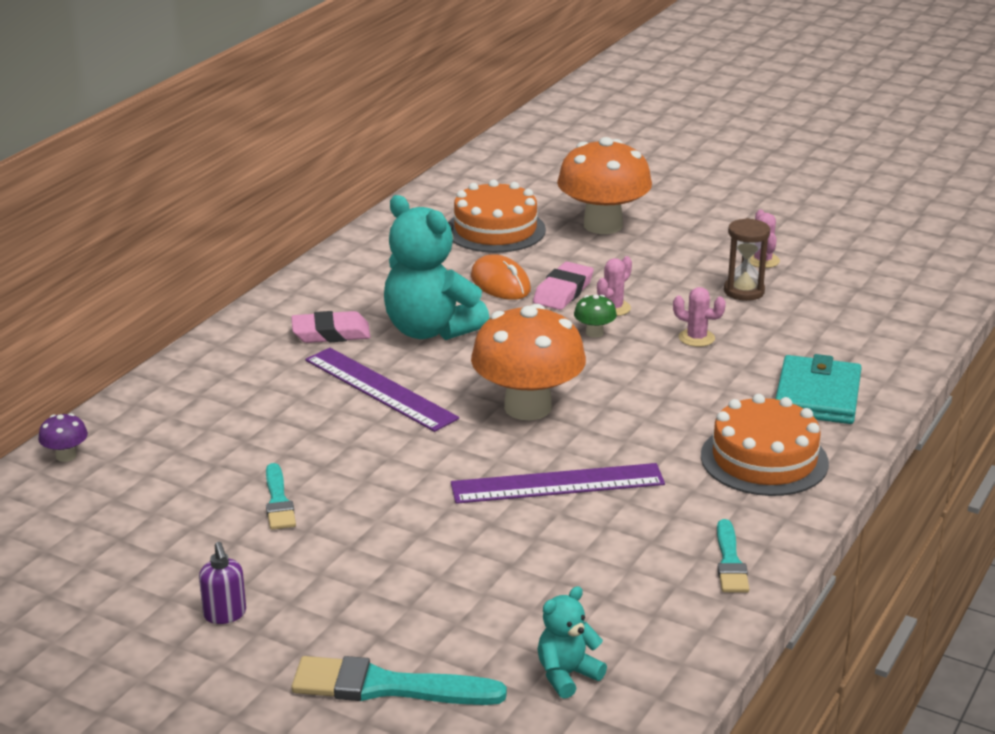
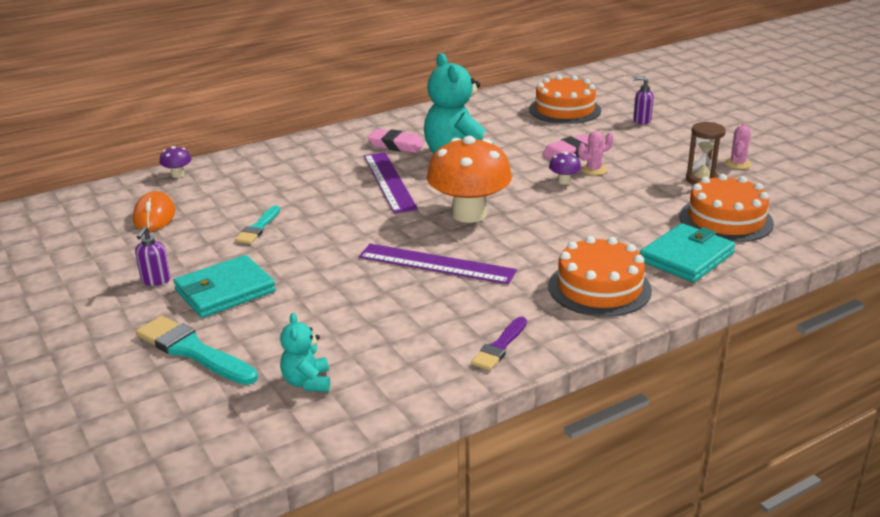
camera: 30 degrees right, 0 degrees up
(336, 599) = (225, 291): none -> turquoise wallet
(500, 283) = (533, 140): orange mouse -> orange mouse (154, 216)
(567, 675) = (307, 382): turquoise teddy bear -> turquoise teddy bear turned 90 degrees counterclockwise
(594, 333) = (564, 181): green mushroom -> purple mushroom
(603, 225) = (641, 121): orange mushroom -> purple soap dispenser
(696, 338) = (634, 200): pink cactus -> none
(730, 561) = (500, 346): turquoise brush -> purple brush
(814, 337) = (726, 219): none -> orange cake

